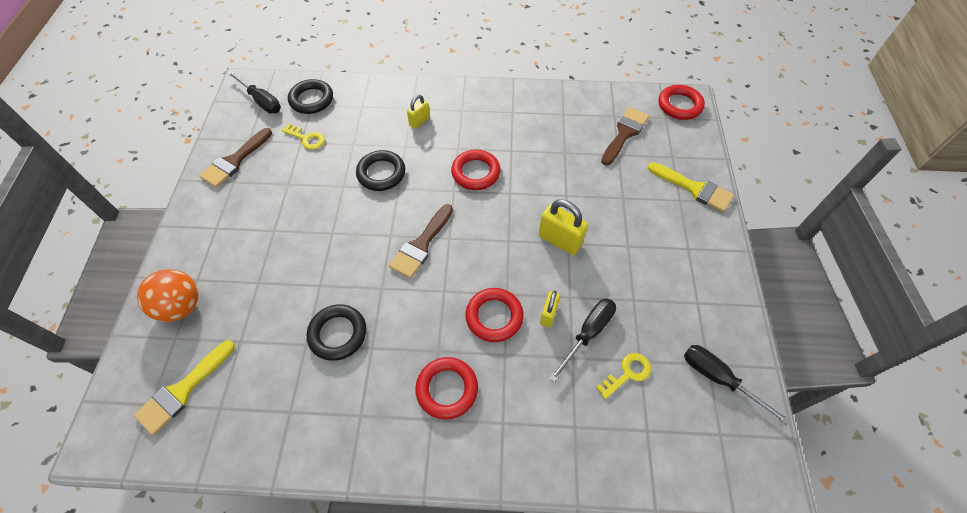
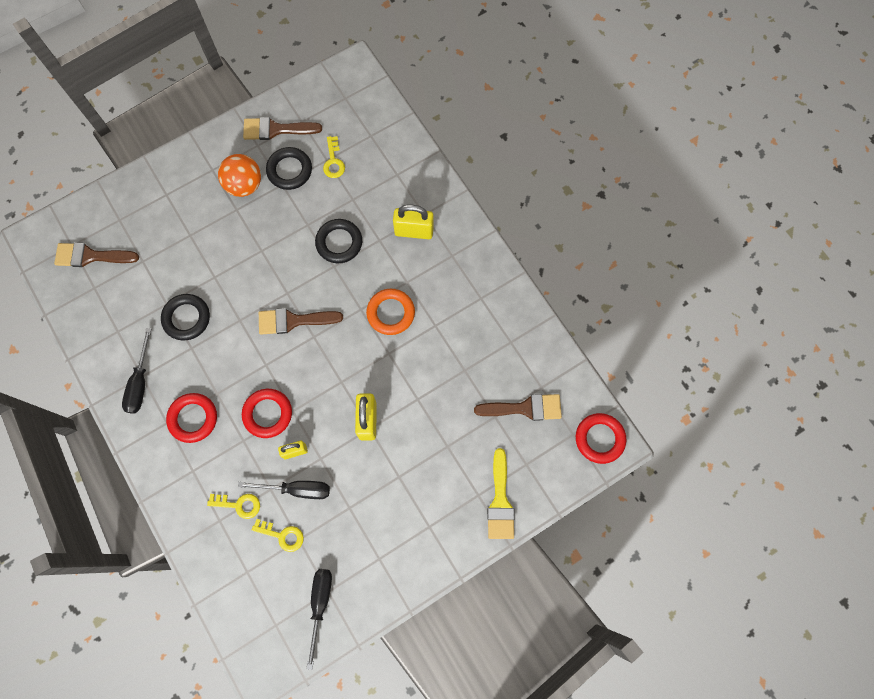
camera: 55 degrees right, 15 degrees up
(181, 306) = (142, 203): orange ball -> orange ball (244, 185)
(182, 390) = (90, 256): yellow brush -> brown brush
(261, 101) = (346, 96): black screwdriver -> black screwdriver (140, 382)
(311, 100) = (375, 131): black ring -> black ring (289, 170)
(419, 121) = (414, 231): yellow padlock -> yellow padlock, size x1.66
(475, 172) = (391, 313): red ring -> orange ring
(570, 397) = (238, 504): none -> yellow key

